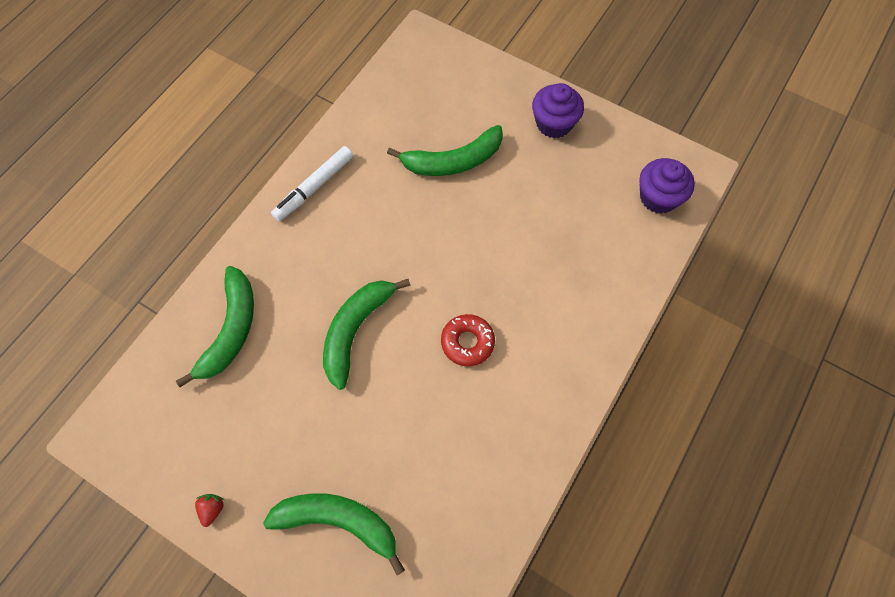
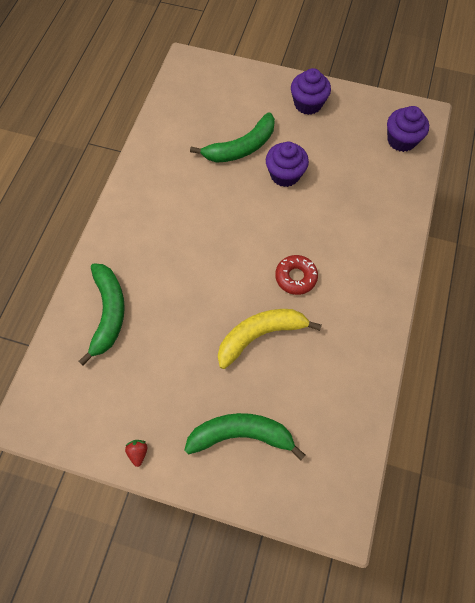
camera: 15 degrees left, 0 degrees up
(314, 187) = (140, 190): white marker -> none
(355, 331) = (207, 289): green banana -> none
(400, 404) = (260, 335): none -> yellow banana
(496, 208) = (285, 174): none -> purple cupcake

